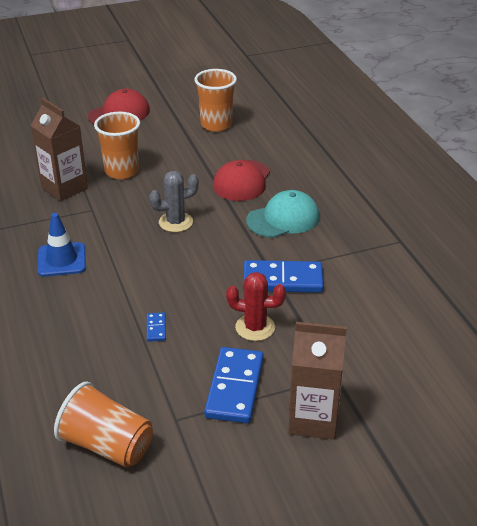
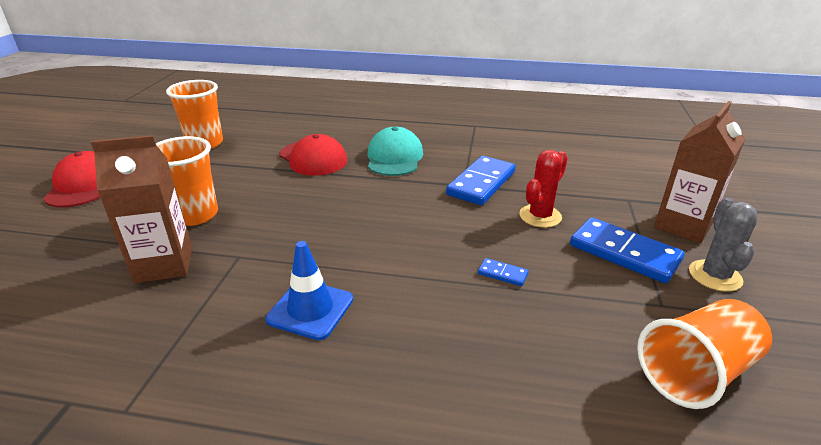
camera: 60 degrees left, 5 degrees down
(175, 222) = (333, 209): grey cactus -> grey cactus (715, 276)

